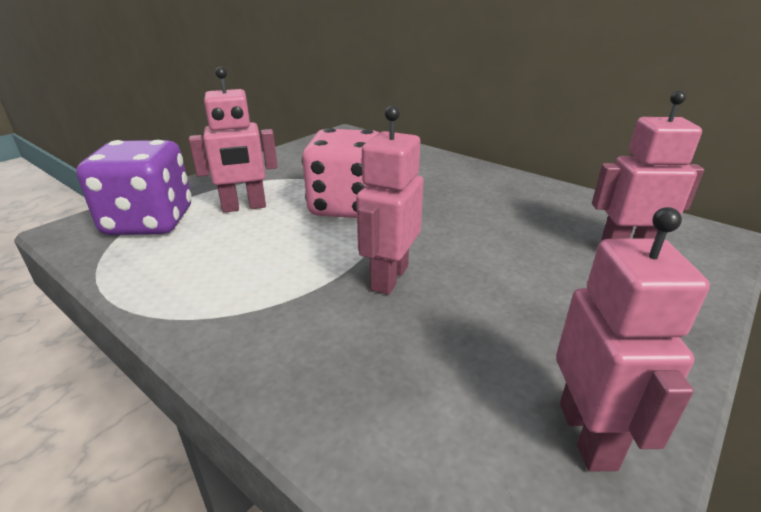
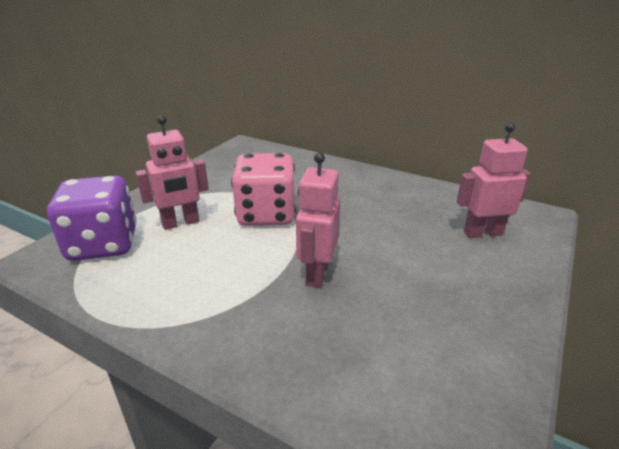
camera: 10 degrees left, 0 degrees up
(588, 435) = (480, 373): pink robot -> none

